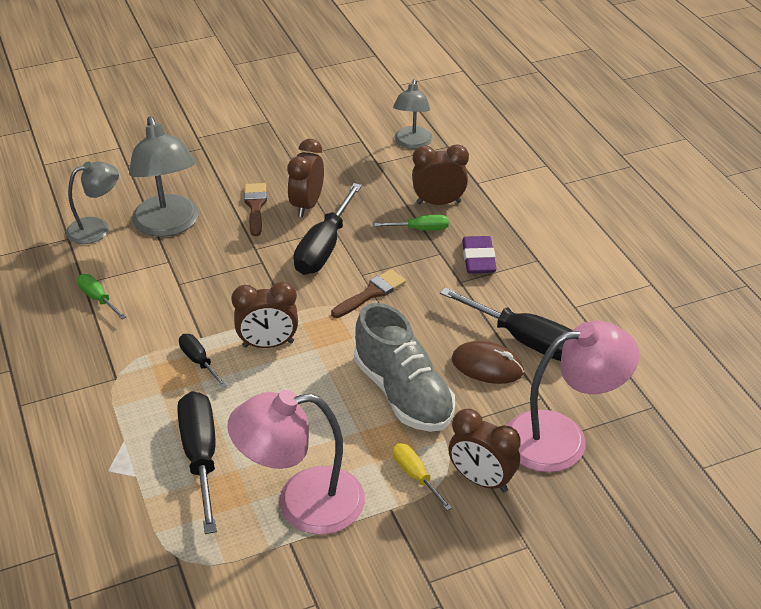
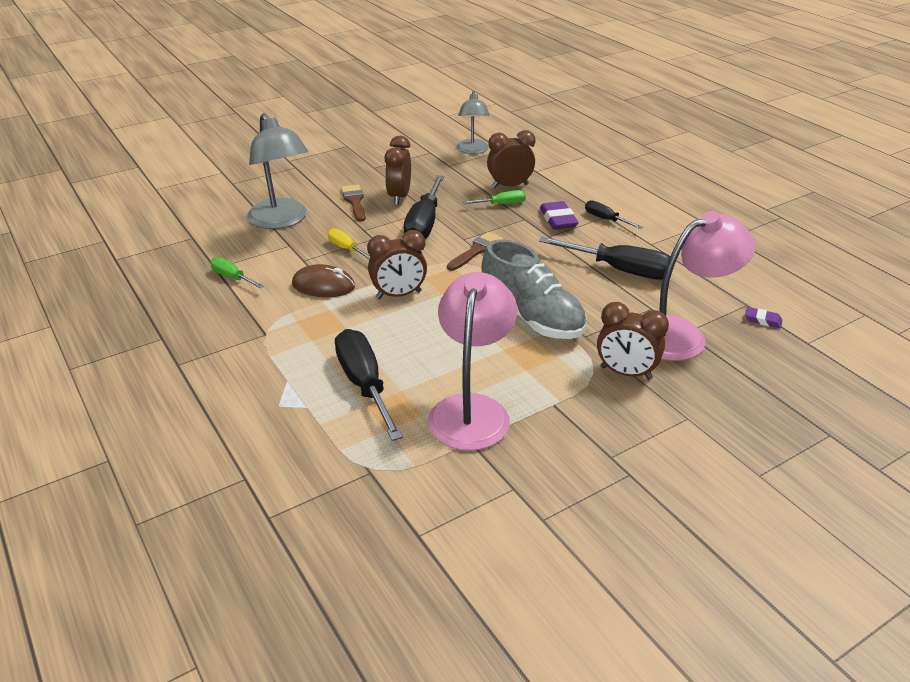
camera: 10 degrees left, 5 degrees down
(97, 228) = (217, 228): grey lamp -> none
(199, 362) = (340, 314): black screwdriver -> black screwdriver (606, 219)
(302, 503) = (471, 409): pink lamp -> pink lamp turned 120 degrees clockwise
(415, 476) = (566, 377): yellow screwdriver -> yellow screwdriver (346, 249)
(487, 366) = (596, 291): brown mouse -> brown mouse (323, 286)
(662, 430) = (762, 320): none -> purple eraser

